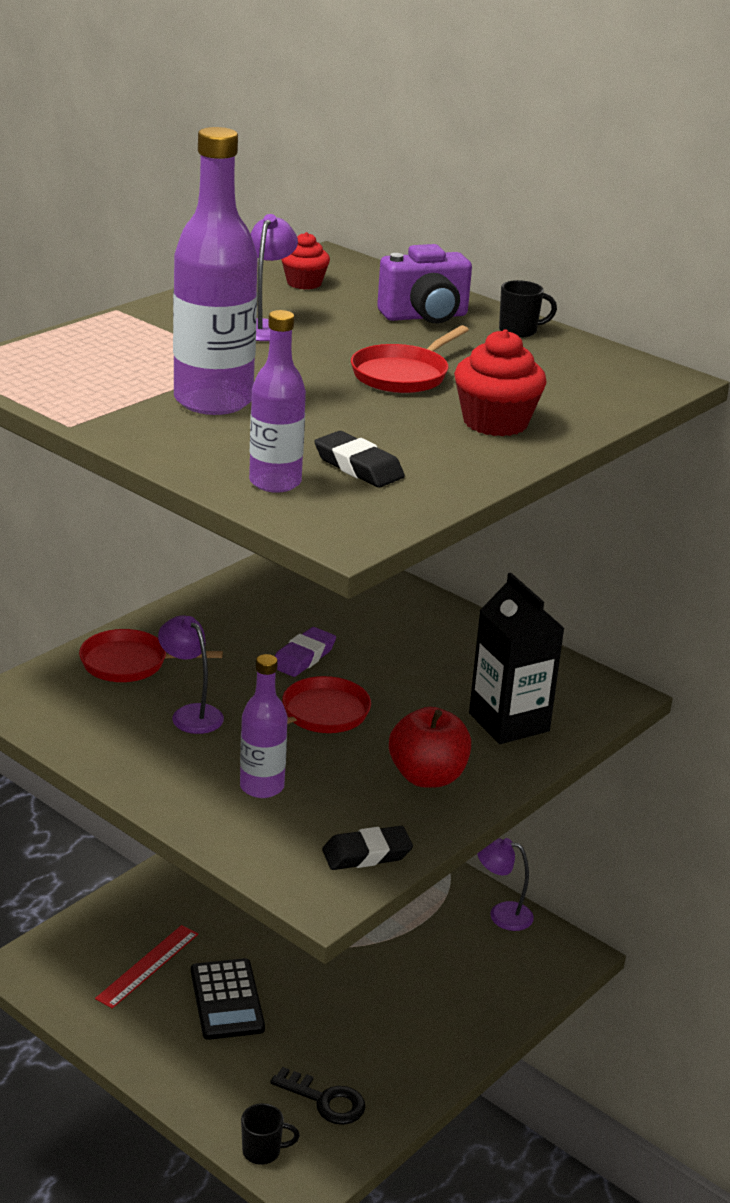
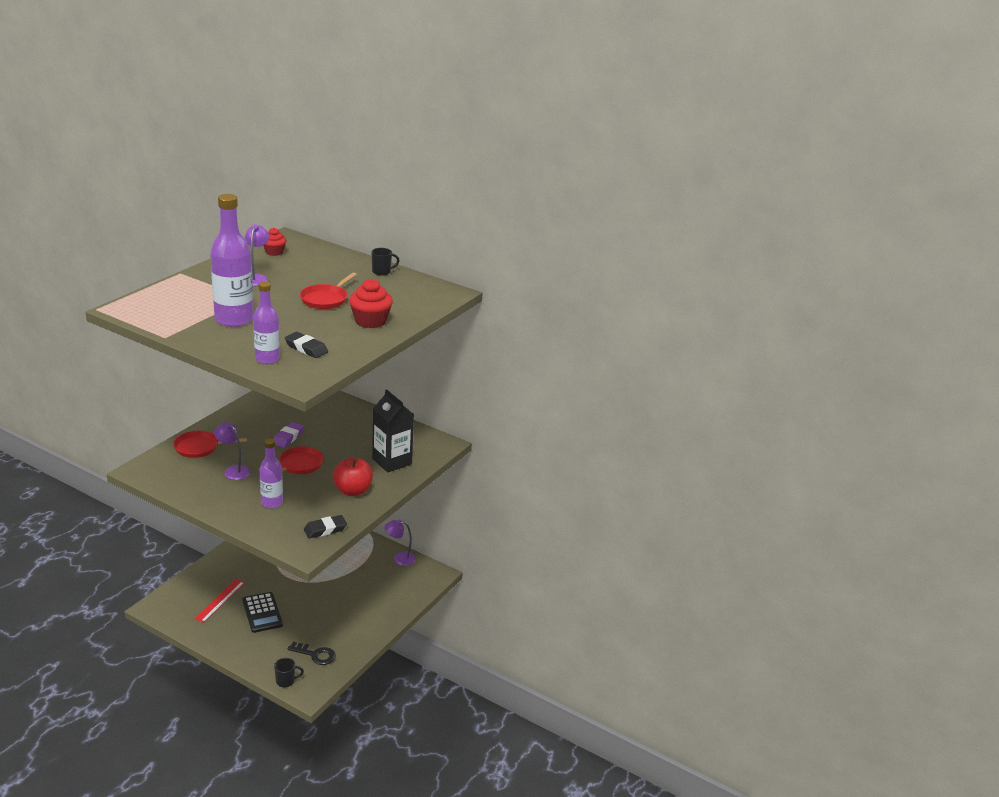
camera: 10 degrees left, 0 degrees up
(425, 317) = (335, 267): purple camera -> none

